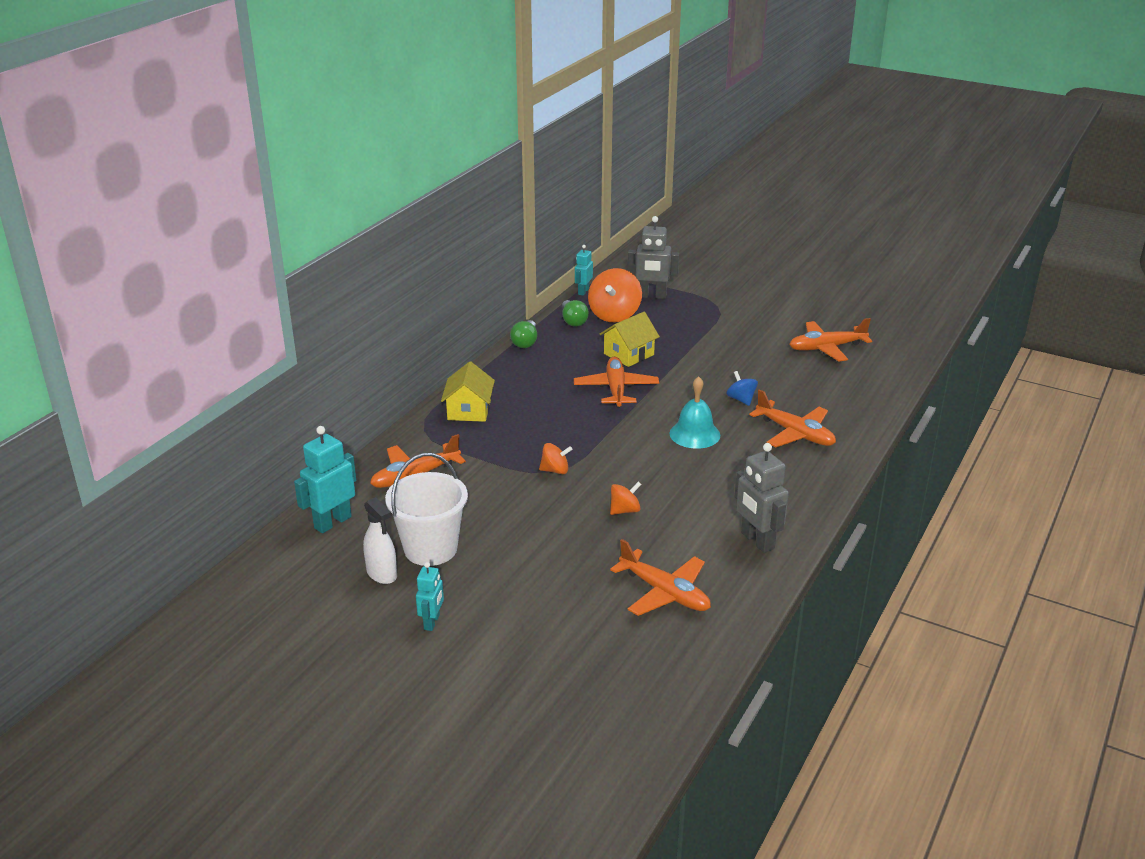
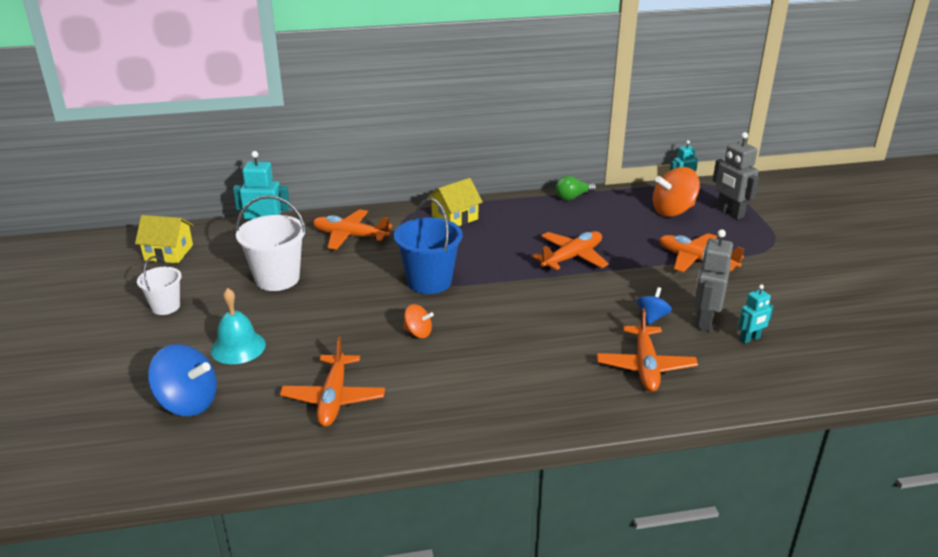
camera: 50 degrees right, 0 degrees up
(382, 574) = (230, 275): white spray bottle -> none
(384, 637) = (165, 307): none -> white bucket
(432, 622) = (197, 316): turquoise robot -> turquoise robot (750, 339)
(555, 470) = (429, 281): orange spinning top -> blue bucket
(573, 321) = (634, 200): green light bulb -> none
(573, 678) = (188, 403): none -> blue spinning top
(628, 354) = (629, 241): yellow house -> yellow house (168, 252)
(694, 434) = (566, 318): turquoise bell -> turquoise bell (238, 347)
(757, 541) = (458, 414): grey robot -> grey robot (705, 321)
(826, 348) = (811, 324): orange plane -> orange plane (696, 260)

